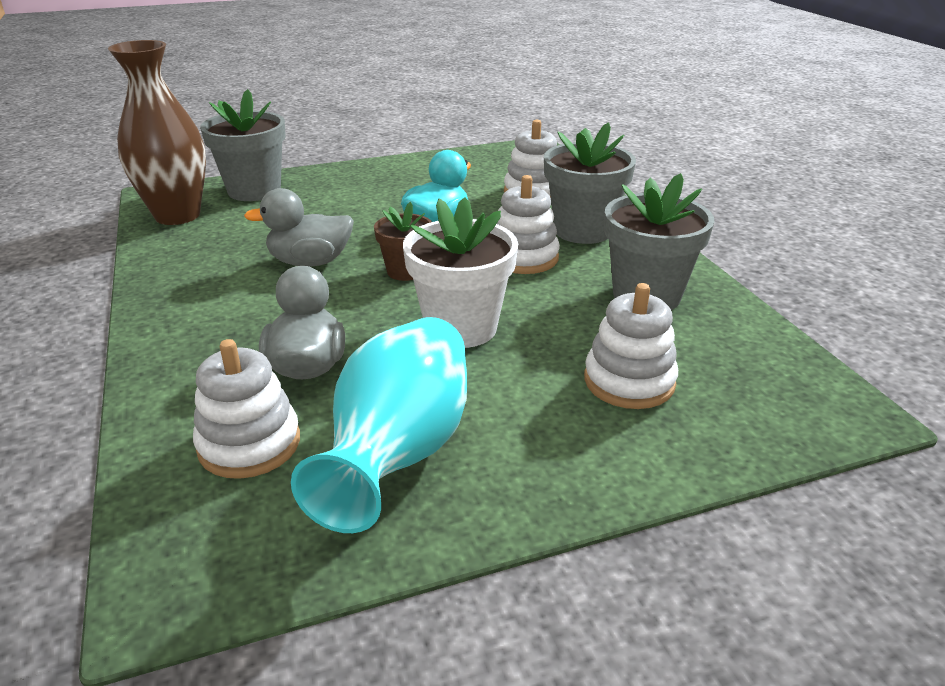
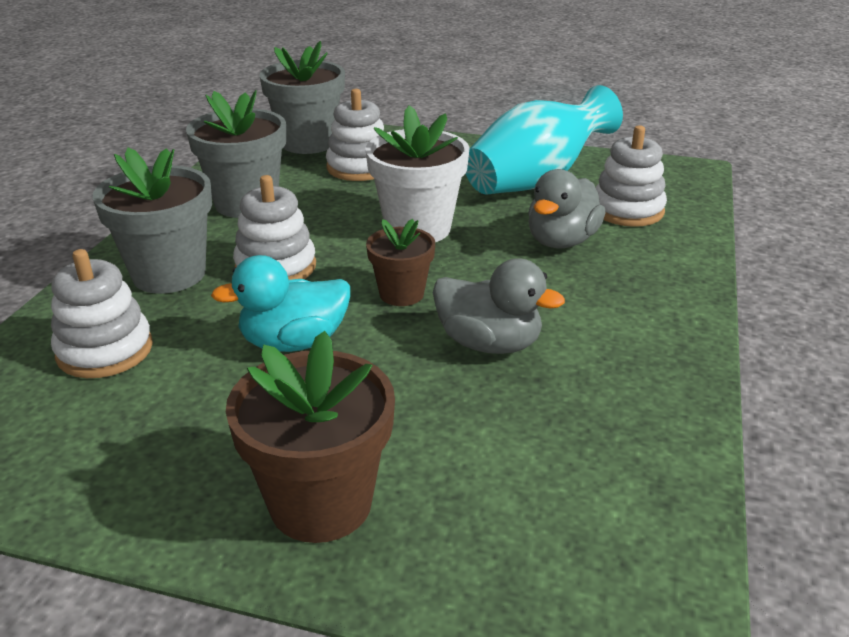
camera: 145 degrees left, 0 degrees up
(177, 215) = (635, 529): brown vase -> none
(254, 190) = (471, 554): grey flower pot -> grey flower pot (308, 143)
(337, 184) = (321, 503): none -> brown flower pot

